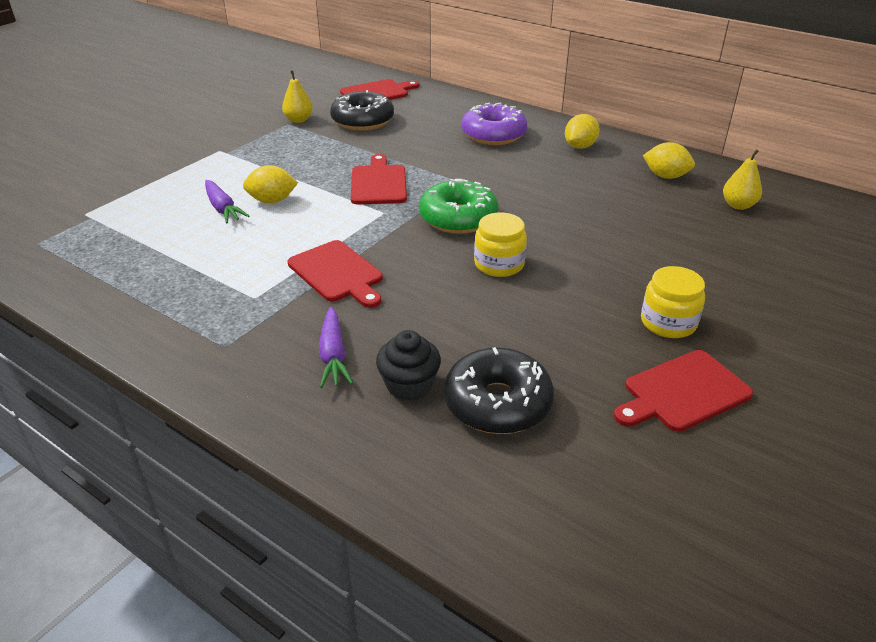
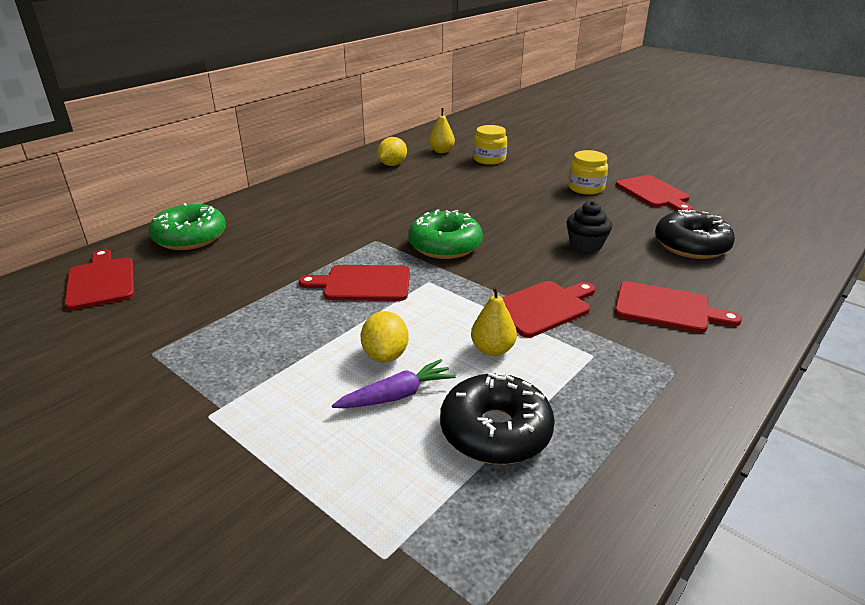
camera: 85 degrees left, 5 degrees down
(298, 120) = (144, 343): yellow pear -> yellow pear (492, 350)
(333, 355) = (667, 308): purple carrot -> red cutting board
(362, 121) = (187, 292): black donut -> black donut (495, 431)
(409, 385) = (688, 276): black cupcake -> black cupcake (585, 245)
(449, 107) = (190, 237): none -> green donut
(493, 135) = (278, 219): purple donut -> none
(499, 264) = (521, 233): yellow jar -> yellow jar (489, 159)
(580, 146) = (326, 186): yellow lemon -> none

